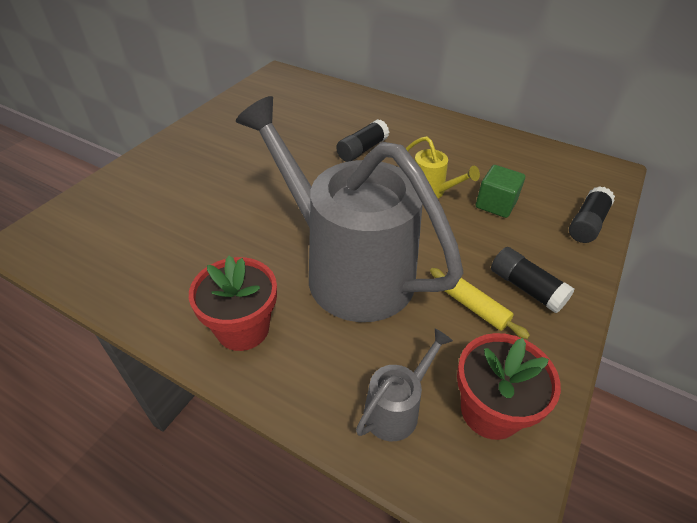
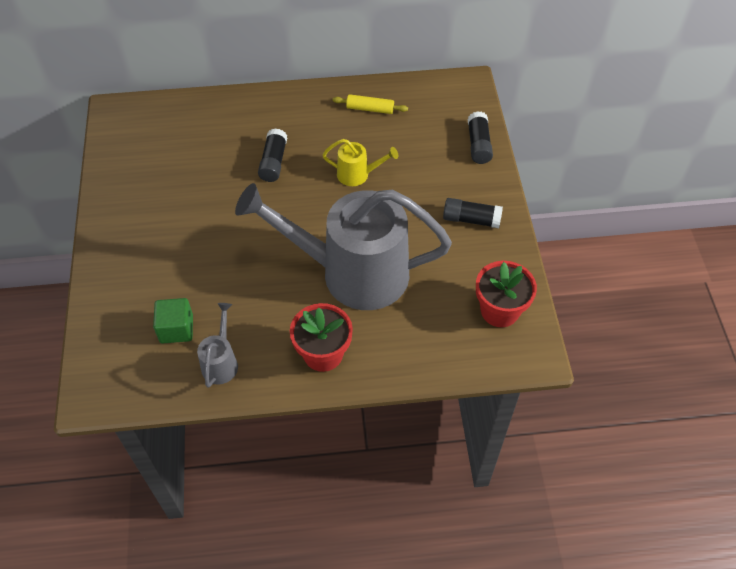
camera: 35 degrees left, 10 degrees up
(397, 407) = (451, 340): grey watering can -> grey watering can (221, 361)
(474, 307) = (450, 252): yellow rolling pin -> yellow rolling pin (370, 109)
(495, 204) = (410, 161): green cube -> green cube (176, 329)

